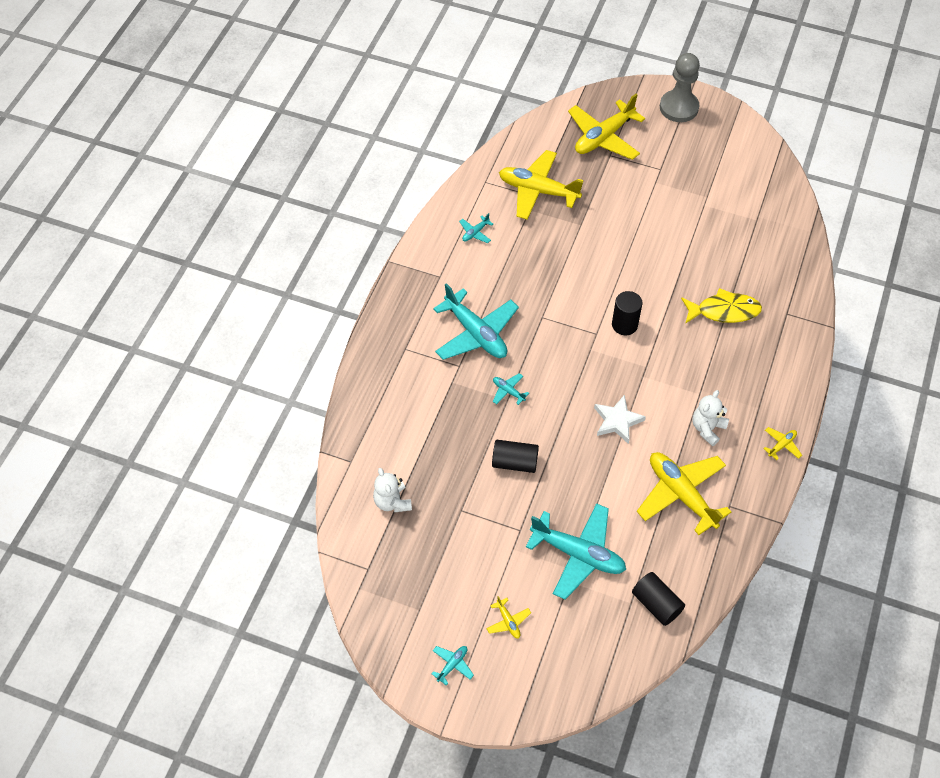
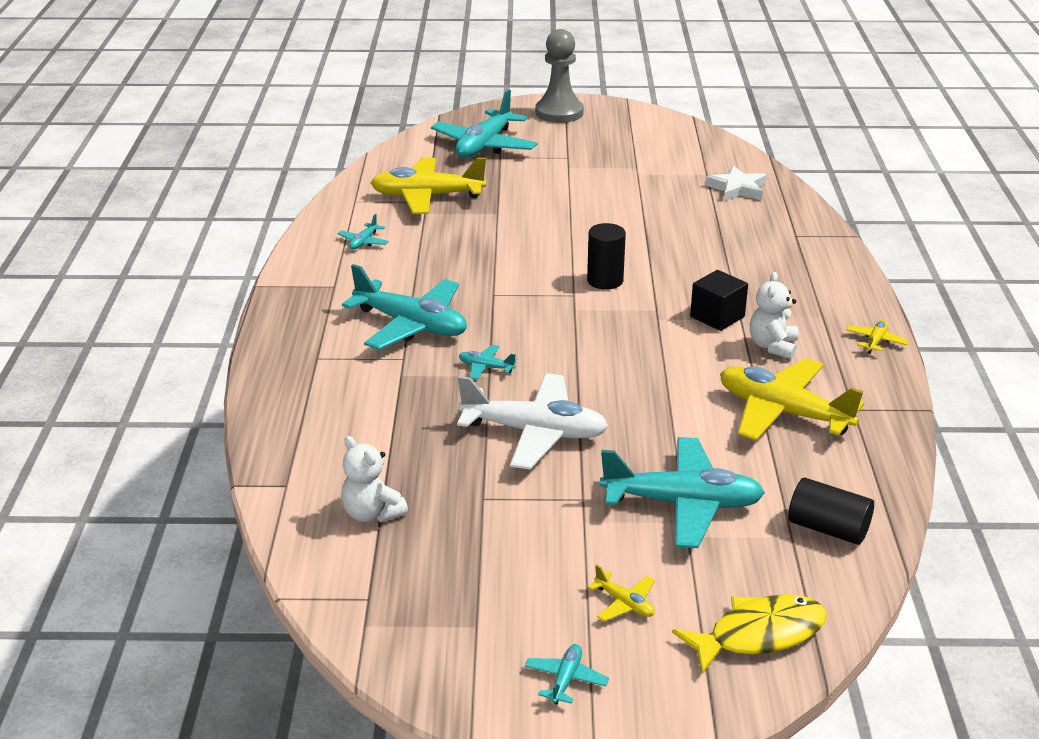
camera: 20 degrees left, 25 degrees down
(514, 462) = (534, 432): black cylinder -> white plane
(604, 137) = (484, 146): yellow plane -> turquoise plane
(617, 421) = (651, 364): white star -> white star (737, 189)
(684, 386) = (717, 317): none -> black cube
(724, 311) = (720, 247): yellow fish -> yellow fish (759, 635)

